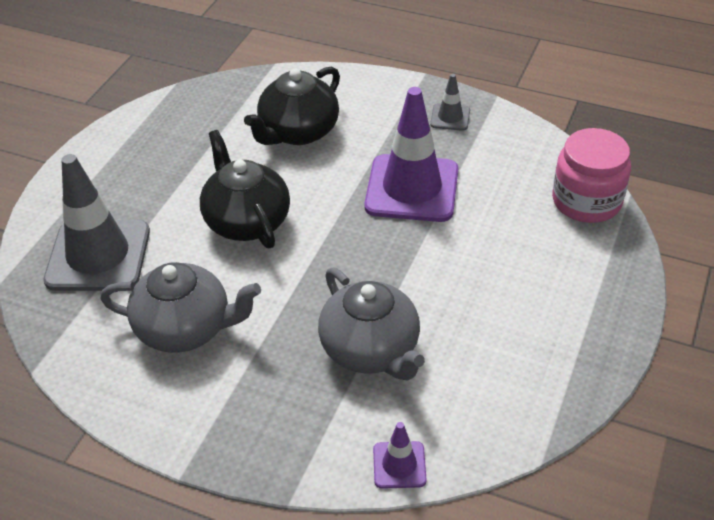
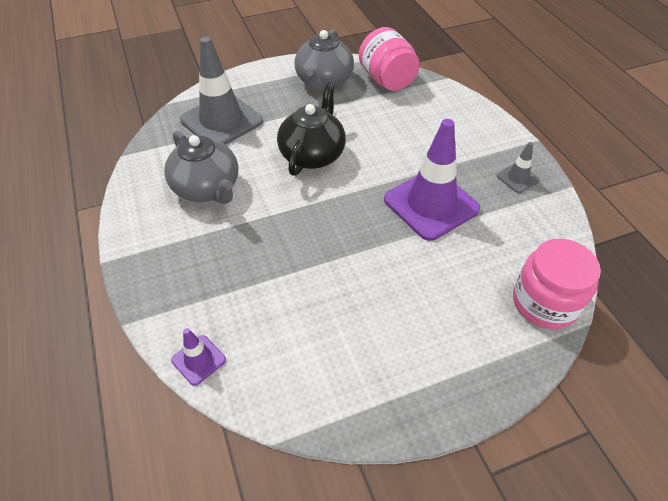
camera: 45 degrees right, 5 degrees up
(219, 102) = (387, 80): none -> pink jar
(298, 132) = (407, 124): black teapot -> none
(371, 350) = (276, 279): grey teapot -> grey teapot (324, 82)

